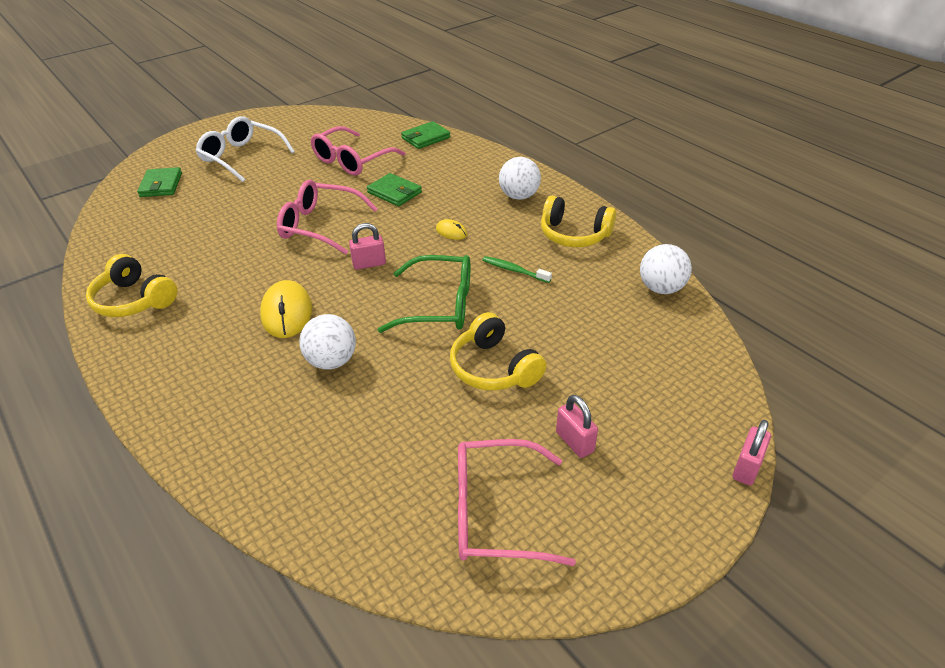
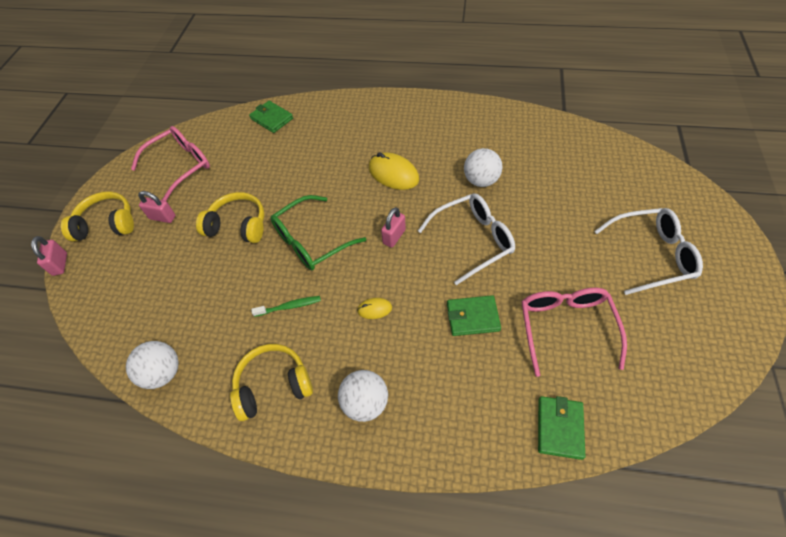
camera: 140 degrees right, 15 degrees up
(134, 300) = (482, 123): yellow headphones -> yellow headphones (107, 224)
(161, 185) = (638, 186): green wallet -> green wallet (272, 118)
(319, 226) = (473, 240): pink glasses -> white glasses
(332, 361) = (331, 169): white ball -> white ball (481, 180)

